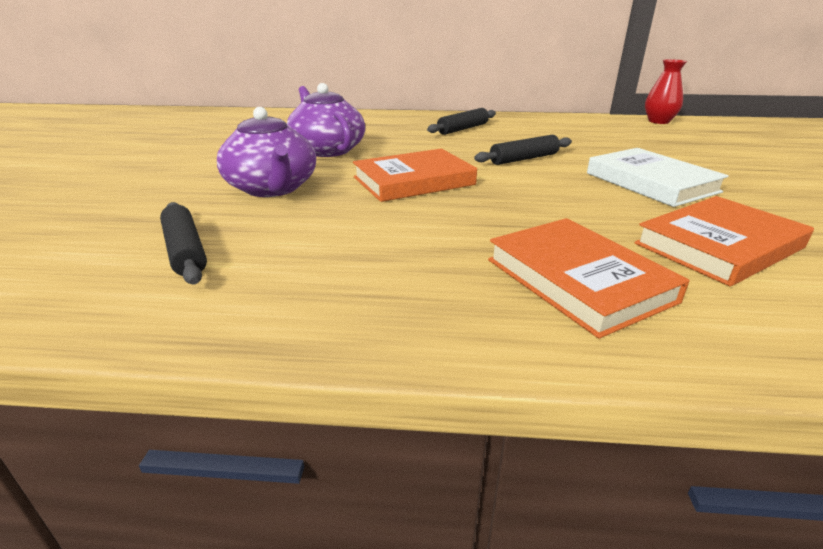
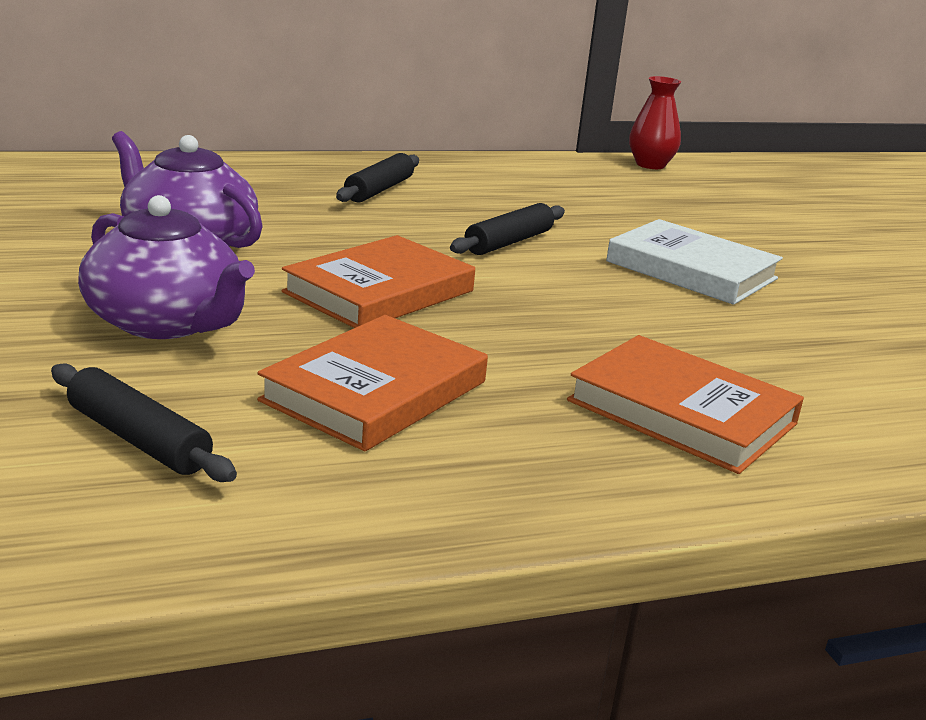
camera: 25 degrees left, 5 degrees down
(718, 246) = (803, 352): orange book -> orange book (375, 391)

